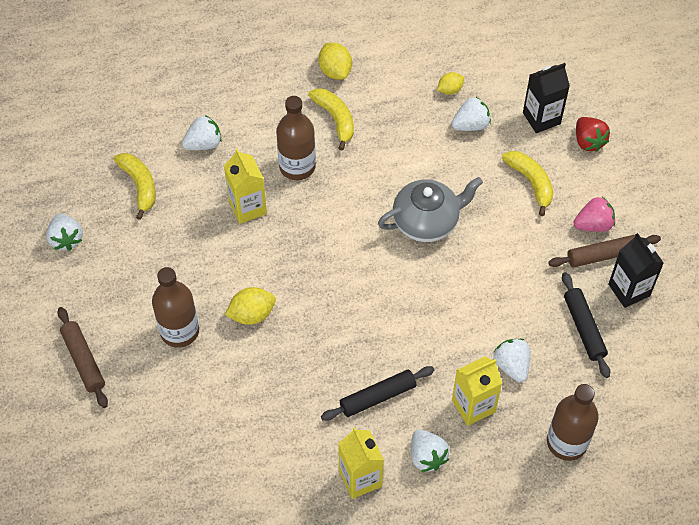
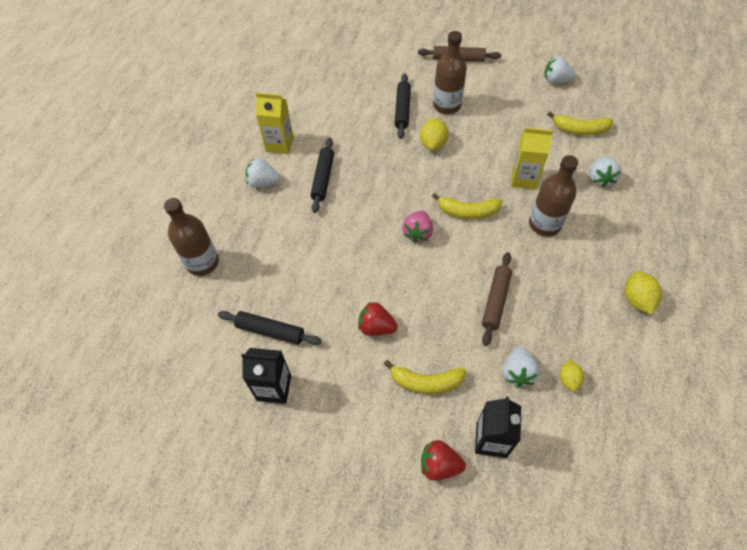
camera: 125 degrees right, 0 degrees up
(216, 375) = (402, 110): none -> black rolling pin
(335, 71) = (636, 299): yellow lemon -> yellow lemon turned 75 degrees clockwise
(335, 119) = (580, 273): yellow banana -> yellow banana (467, 212)
(427, 222) = (438, 281): grey teapot -> none
(473, 406) = (273, 225): yellow carton -> none
(511, 245) = (376, 327): none -> red strawberry
(511, 366) = (281, 265): white strawberry -> none
(593, 225) = (351, 404): pink strawberry -> pink strawberry (418, 233)
(603, 255) = (318, 391): brown rolling pin -> brown rolling pin (495, 301)

